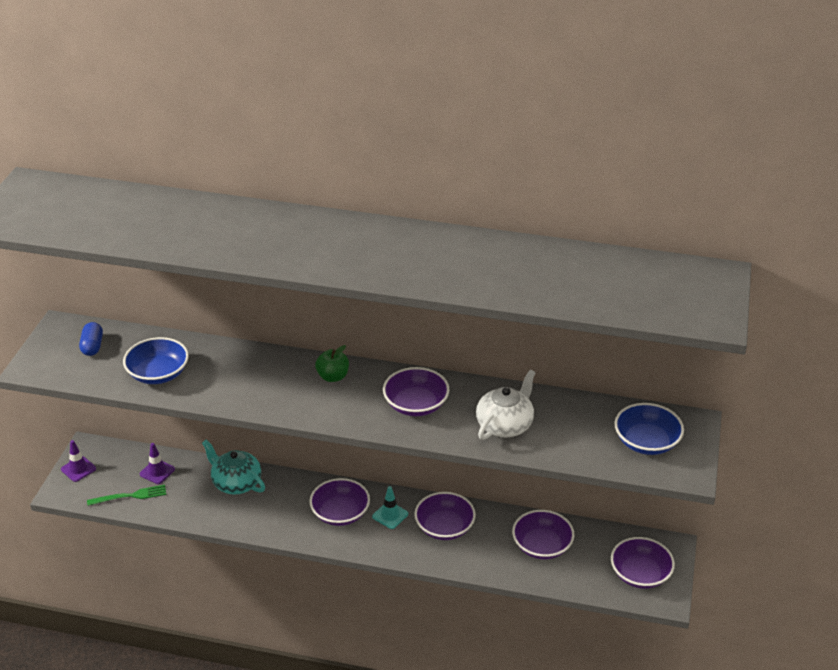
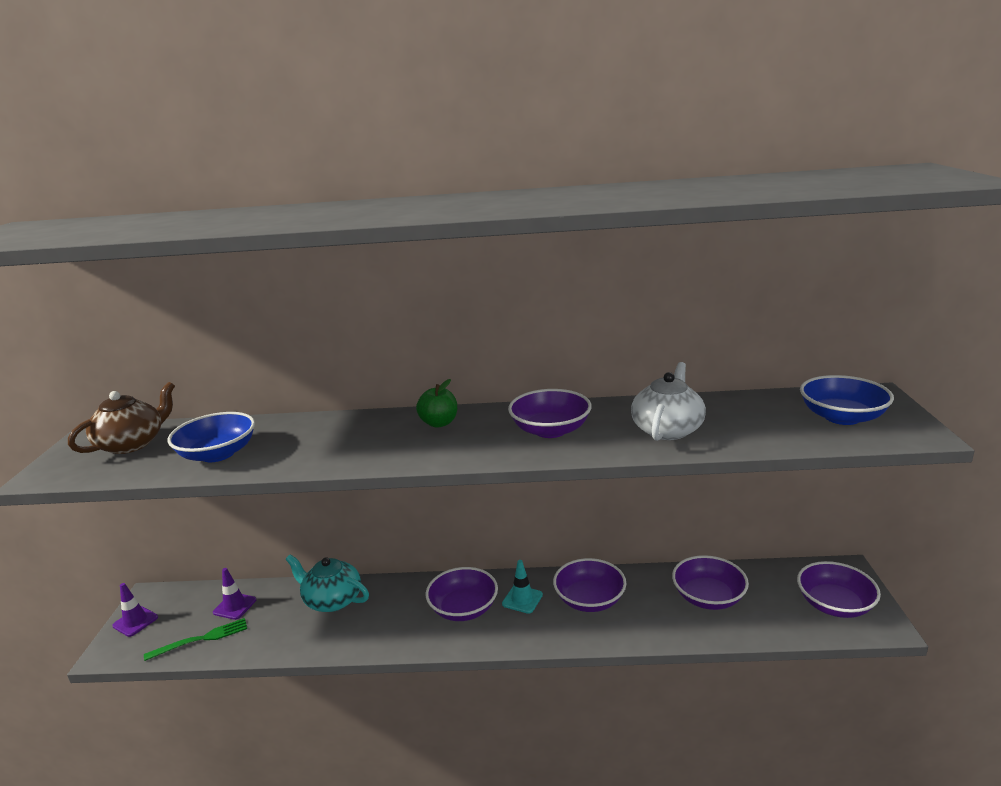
camera: 10 degrees left, 15 degrees down
(92, 346) = (132, 444): blue capsule -> brown teapot

